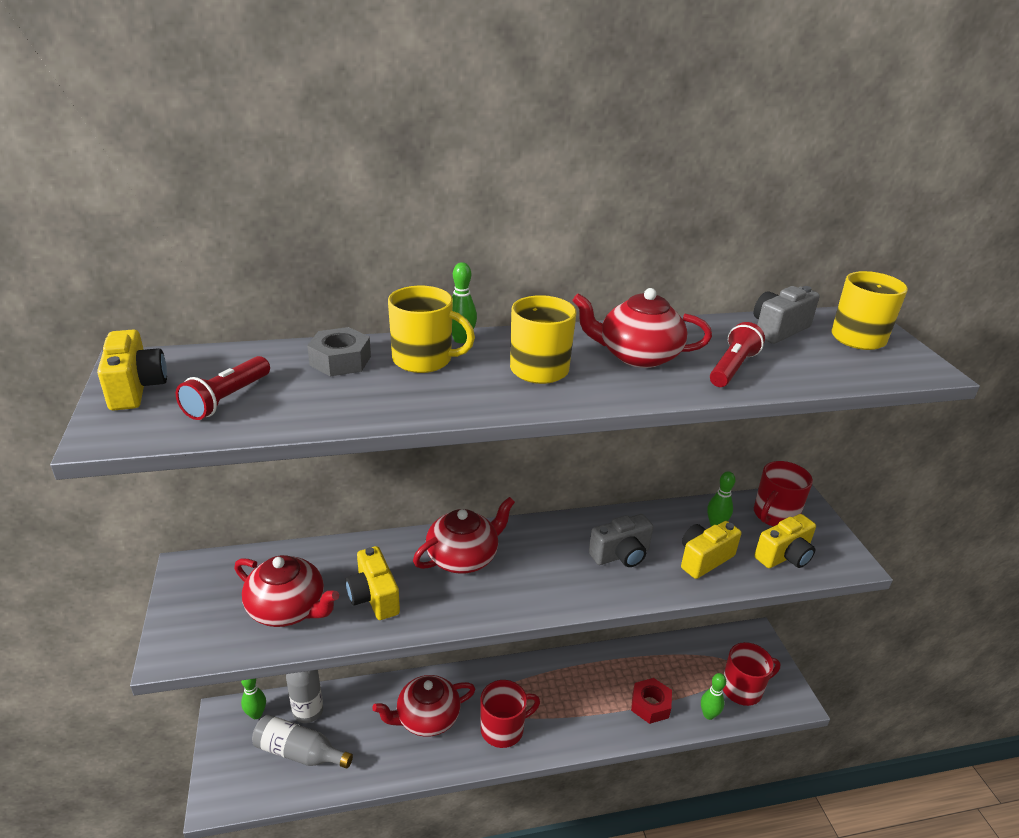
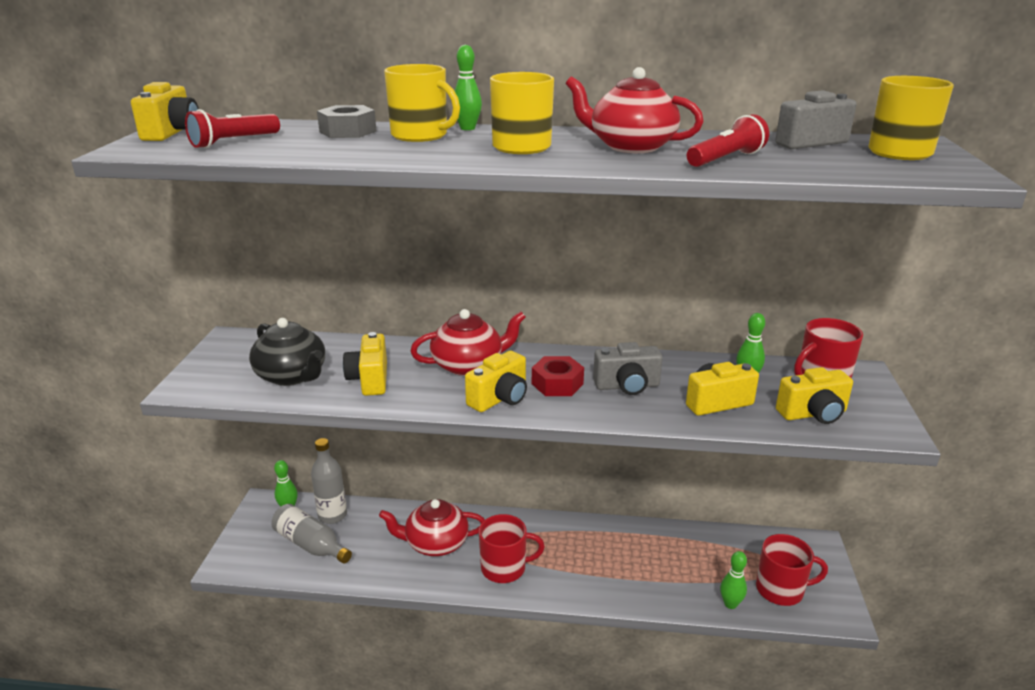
camera: 20 degrees right, 5 degrees down
(288, 609) = (292, 376): red teapot -> black teapot
(514, 595) = (500, 398): none -> yellow camera
(650, 705) = (667, 581): red nut -> red nut (557, 384)

